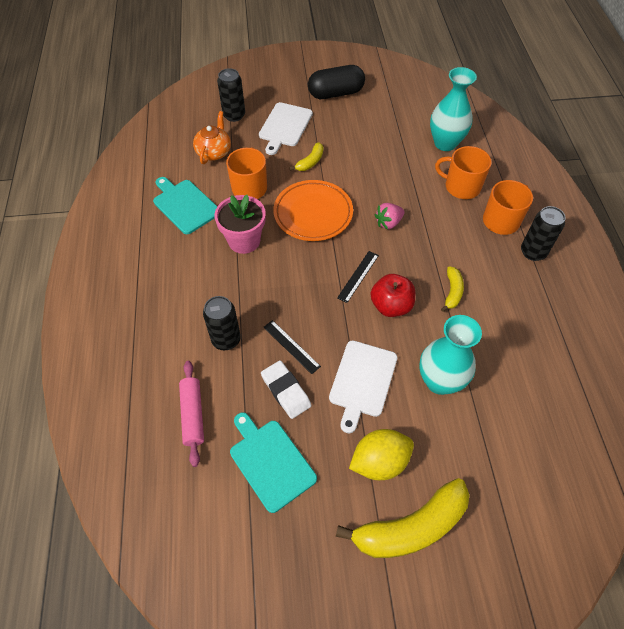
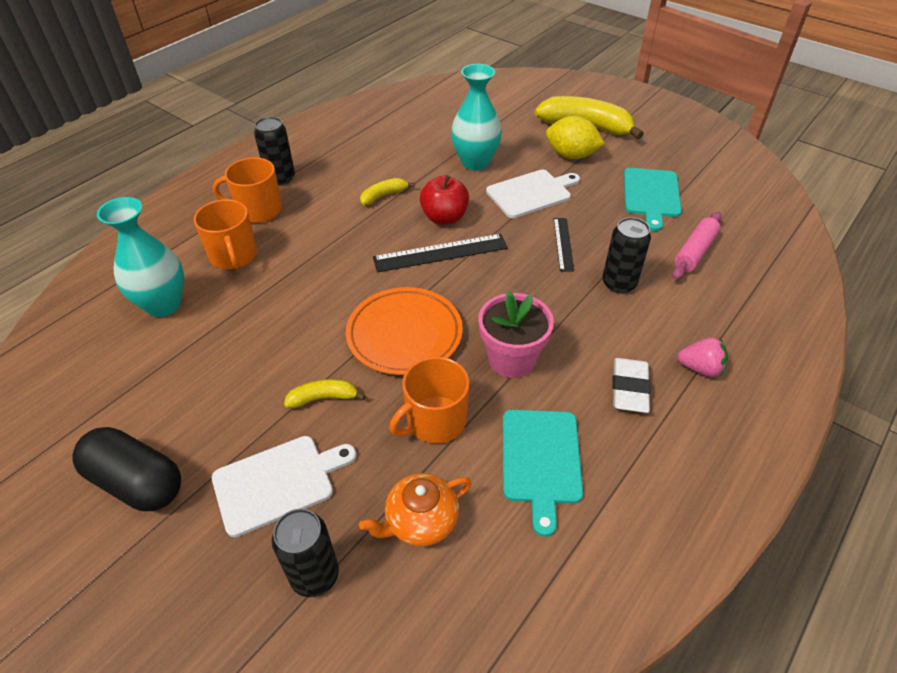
camera: 135 degrees left, 10 degrees down
(286, 391) = (599, 221): white eraser -> white eraser (629, 388)
(358, 276) = (440, 253): black ruler -> black ruler, size x1.64
(388, 223) = (348, 274): pink strawberry -> pink strawberry (700, 368)

